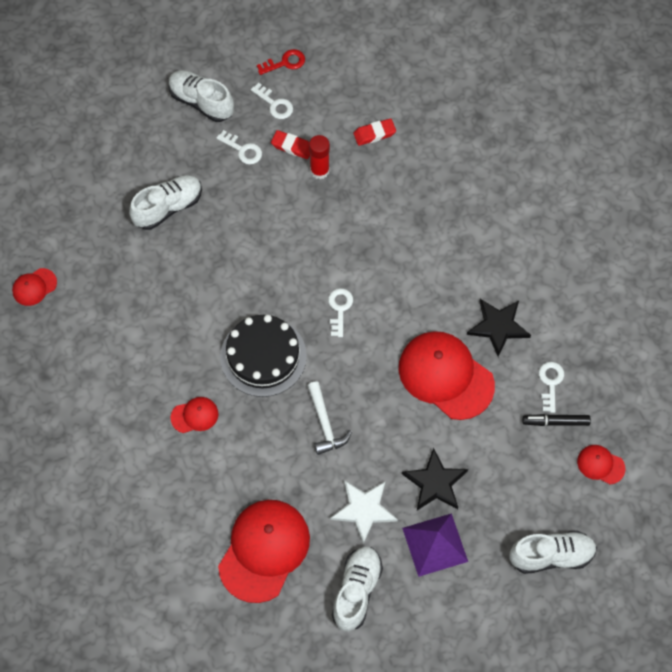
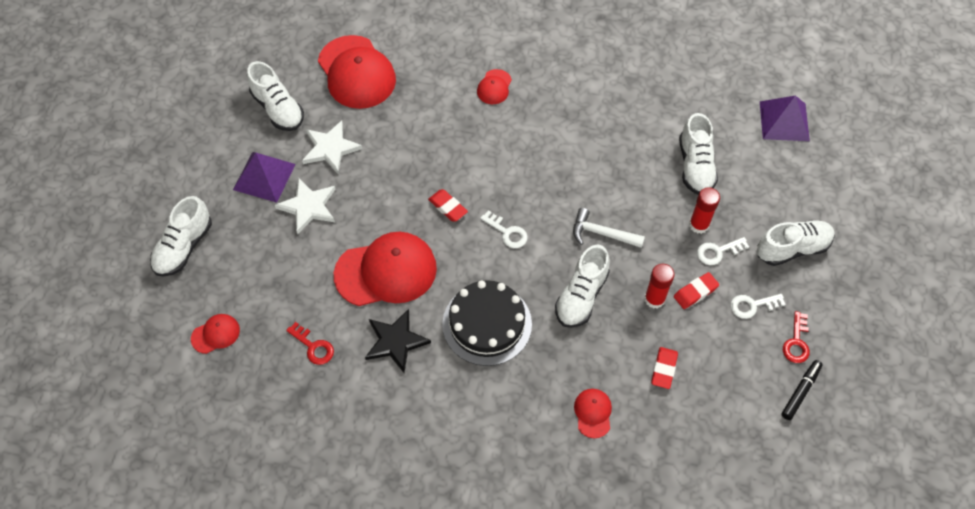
camera: 125 degrees right, 5 degrees down
(34, 287) = (682, 45): red cap -> red cap (593, 413)
(70, 166) = (784, 121): none -> purple pyramid
(226, 175) = (699, 225): none -> red glue stick
(263, 356) = (507, 156): black cake -> black cake (487, 324)
(325, 424) = (417, 163): white hammer -> white hammer (601, 233)
(350, 370) = (448, 207): none -> red eraser
(356, 221) = (581, 296): none -> white shoe
(435, 483) = (308, 207): black star -> white star
(550, 383) = (313, 346): white key -> red key
(555, 422) = (279, 326): black marker -> black marker (800, 392)

